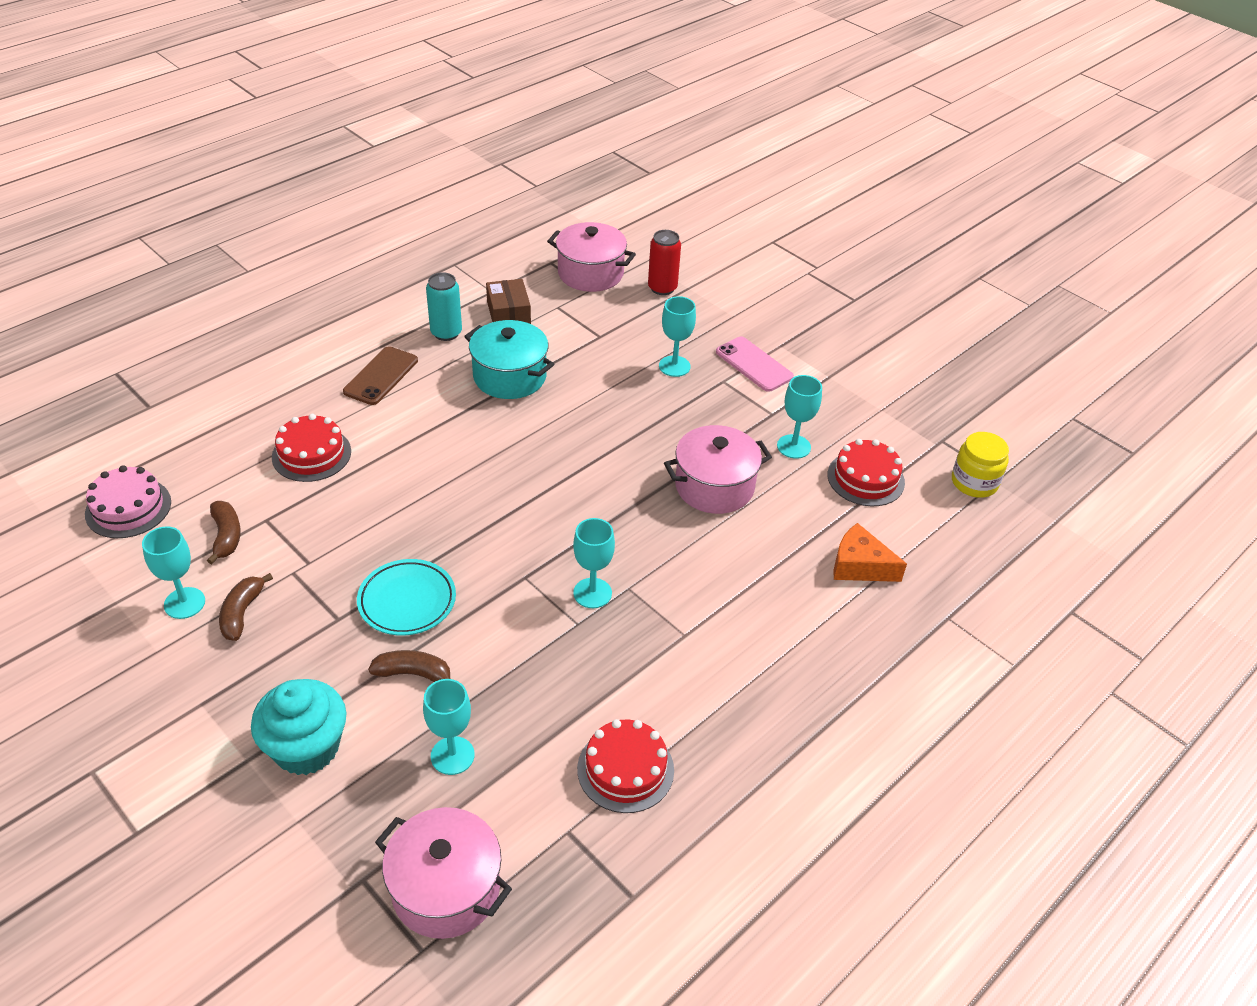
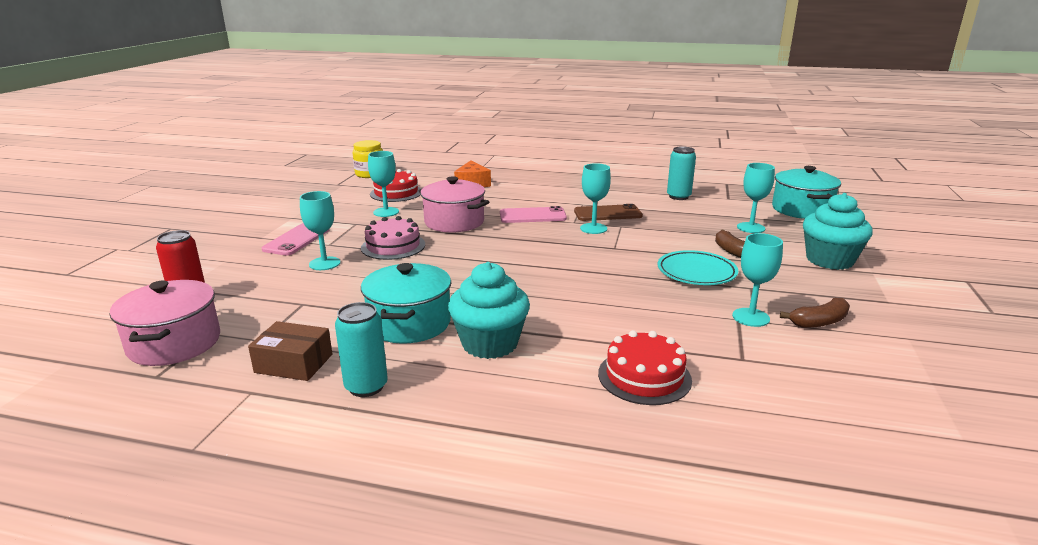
camera: 120 degrees left, 20 degrees down
(128, 508) = (878, 448): pink cake -> pink cake (393, 246)
(184, 603) = (864, 350): turquoise goblet -> turquoise goblet (750, 317)
(226, 536) = (790, 368): brown banana -> none
(381, 376) = (486, 393): brown phone -> brown phone (607, 213)
(436, 403) = (490, 343): none -> turquoise cupcake
(446, 888) = (801, 210): pink pot -> turquoise pot
(508, 313) = (294, 363): brown box -> brown box turned 60 degrees clockwise
(625, 769) = (678, 197): red cake -> turquoise can
(680, 561) = (532, 216): none -> pink phone

